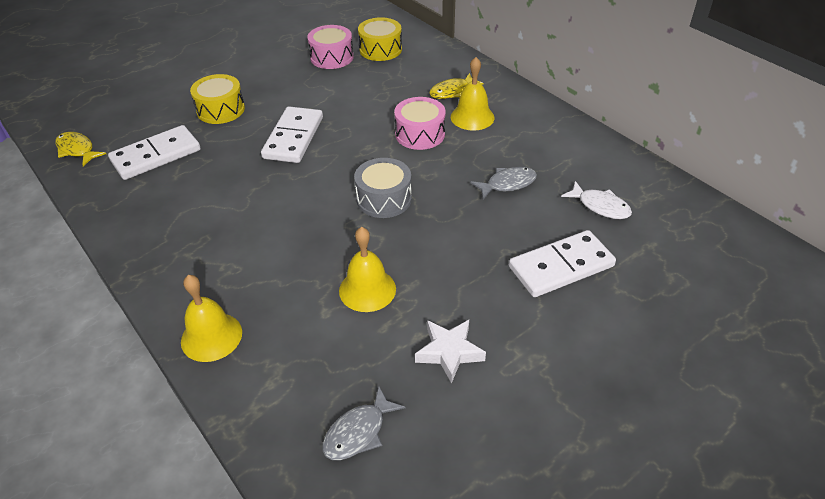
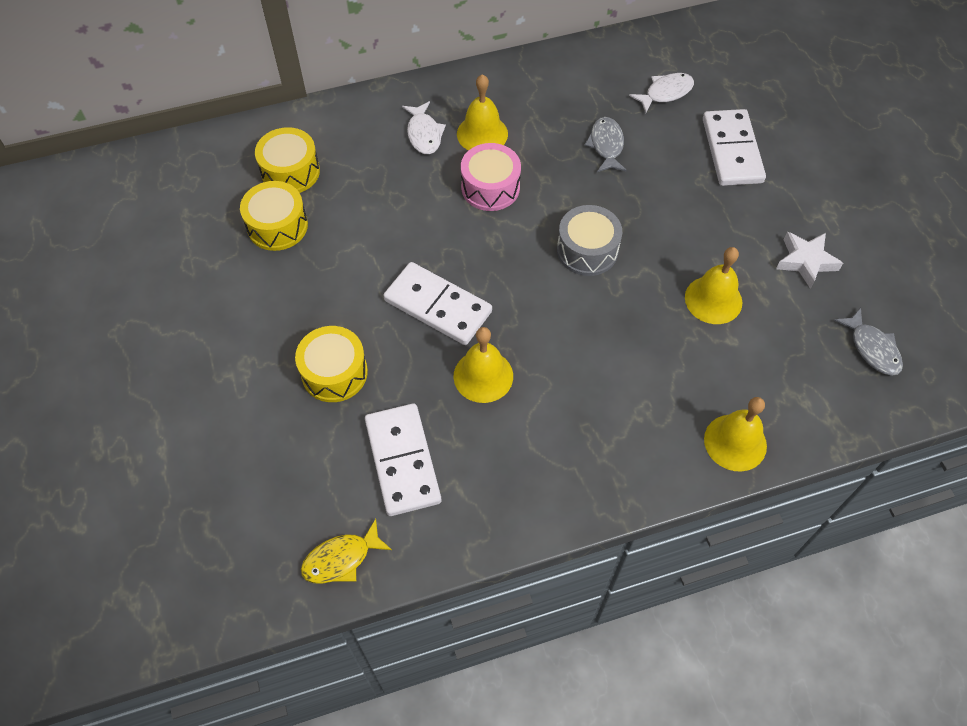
camera: 70 degrees left, 15 degrees up
(238, 174) = (483, 376): none -> yellow bell
(332, 57) = (277, 226): pink drum -> yellow drum
(452, 91) = (424, 134): yellow fish -> white fish

